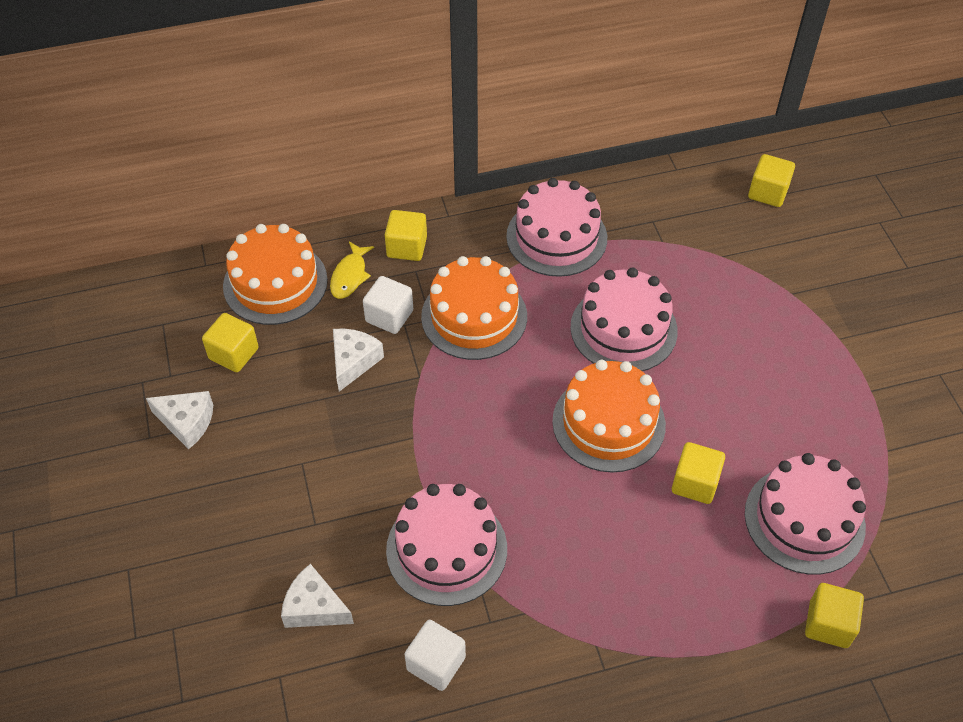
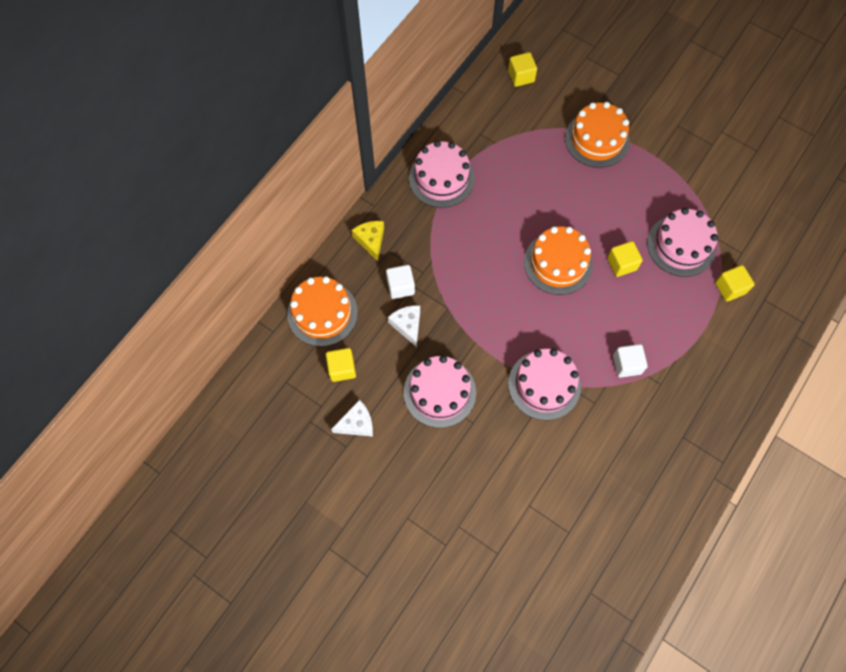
camera: 40 degrees left, 15 degrees up
(314, 607) = (513, 461): white cheese -> none
(350, 276) = (357, 279): yellow fish -> none
(407, 247) = (371, 240): yellow cube -> yellow cheese
(436, 663) = (590, 441): white cube -> white cube (627, 364)
(474, 316) = (443, 254): orange cake -> orange cake (597, 139)
(623, 329) = (520, 207): pink cake -> pink cake (439, 392)

